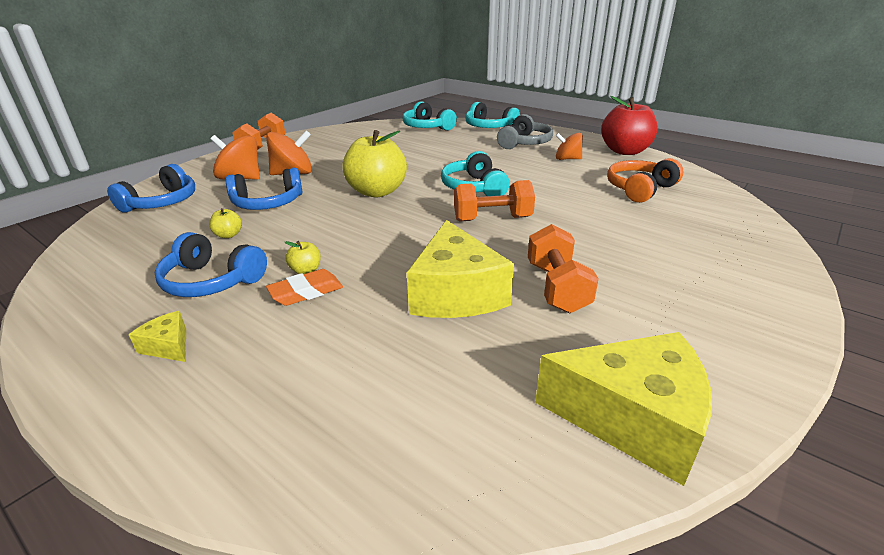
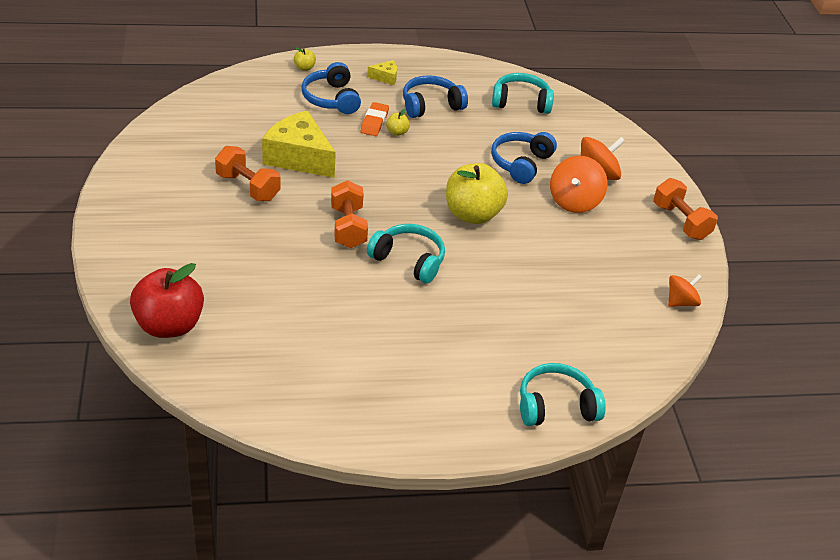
camera: 130 degrees right, 10 degrees up
(162, 202) = (585, 130): blue headphones -> blue headphones (331, 99)
(228, 235) = (486, 130): yellow apple -> yellow apple (304, 68)
(427, 127) = (620, 360): turquoise headphones -> turquoise headphones (521, 102)
(492, 219) = (348, 227): orange dumbbell -> orange dumbbell turned 45 degrees counterclockwise
(524, 143) = (464, 380): grey headphones -> none
(567, 159) = (382, 365): orange spinning top -> orange spinning top (681, 302)
(625, 151) = (337, 425): red apple -> red apple (169, 325)
(632, 419) = (165, 137): yellow cheese -> none
(639, 189) = (267, 336): orange headphones -> none

